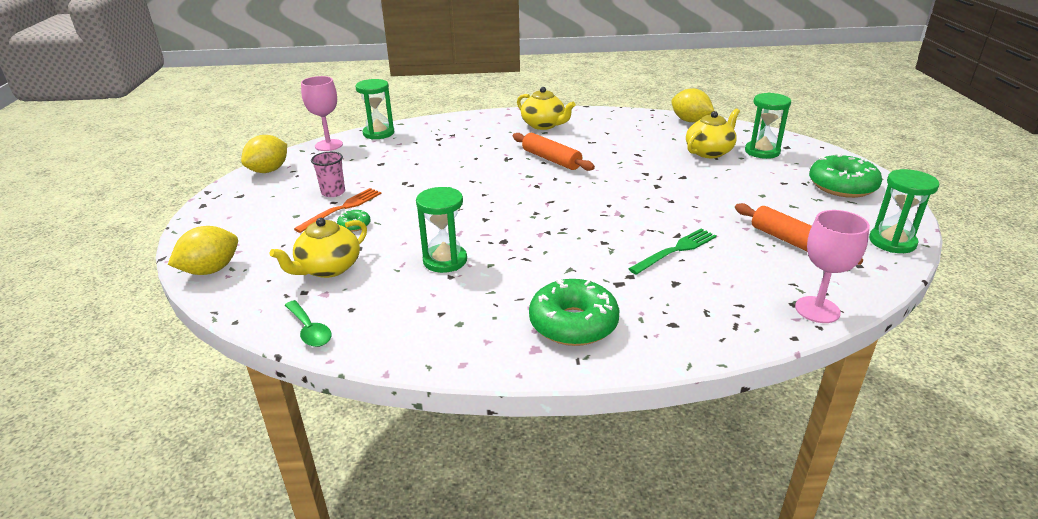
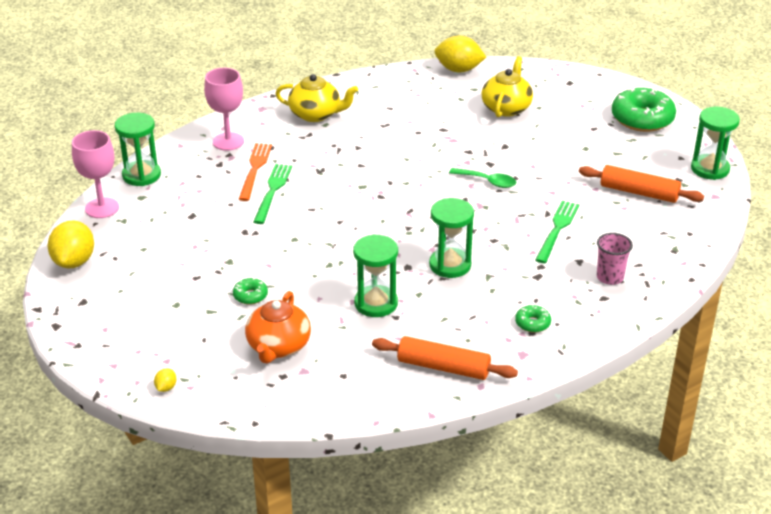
camera: 30 degrees left, 5 degrees up
(211, 270) = (166, 388): yellow lemon -> yellow lemon, size x0.43
(309, 330) = (329, 405): green spoon -> green spoon (487, 181)
(328, 268) = (278, 347): yellow teapot -> orange teapot
(333, 192) = (183, 266): pink cup -> pink cup (610, 277)
(342, 209) = (215, 282): orange fork -> orange fork (255, 169)
(456, 163) = (273, 191): none -> green fork
(551, 159) = (365, 159): orange rolling pin -> orange rolling pin (443, 367)
(573, 323) = (532, 323): green donut -> green donut, size x0.46
(762, 152) = (552, 94): green hourglass -> green hourglass (450, 265)
(817, 310) = (693, 250): pink goblet -> pink goblet (228, 141)

